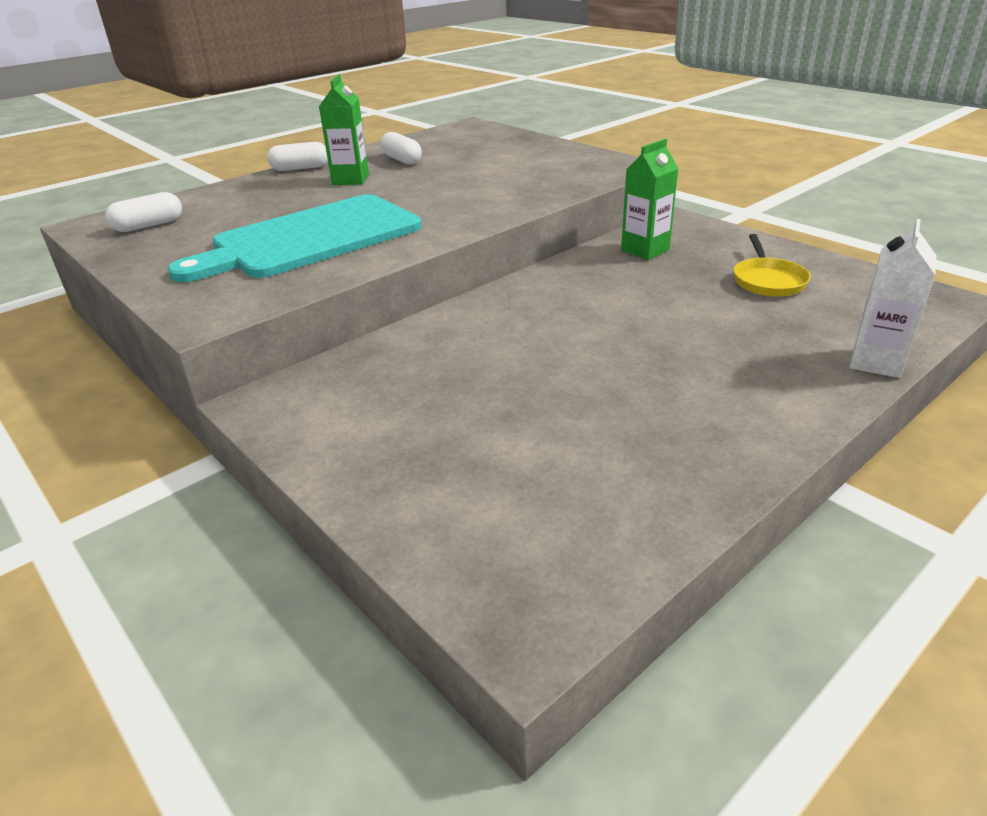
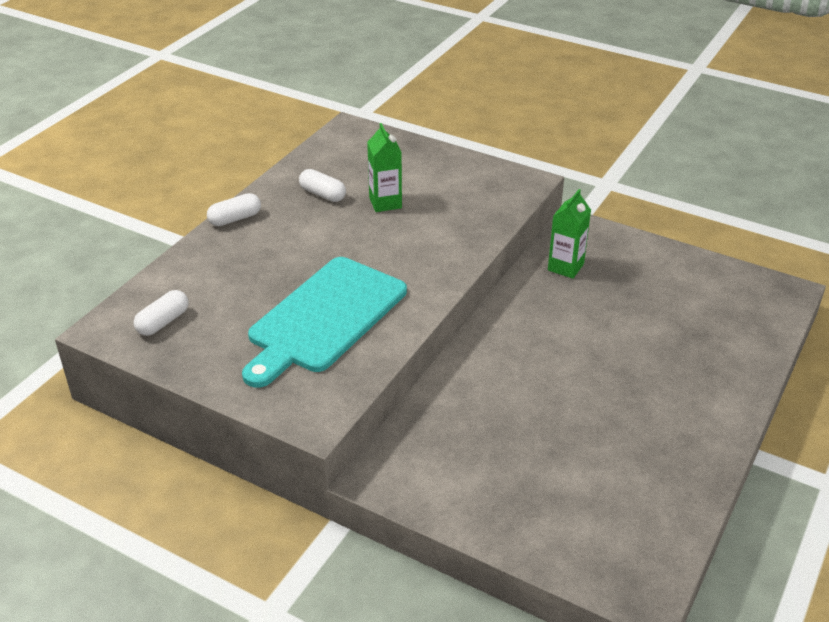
camera: 20 degrees left, 5 degrees up
(350, 180) = (297, 231): green carton -> green carton (385, 203)
(768, 281) = (667, 289): yellow pan -> none
(876, 362) = (761, 360): white carton -> none

